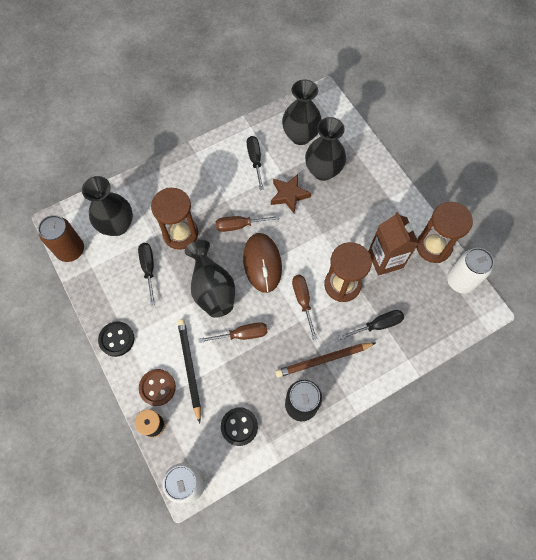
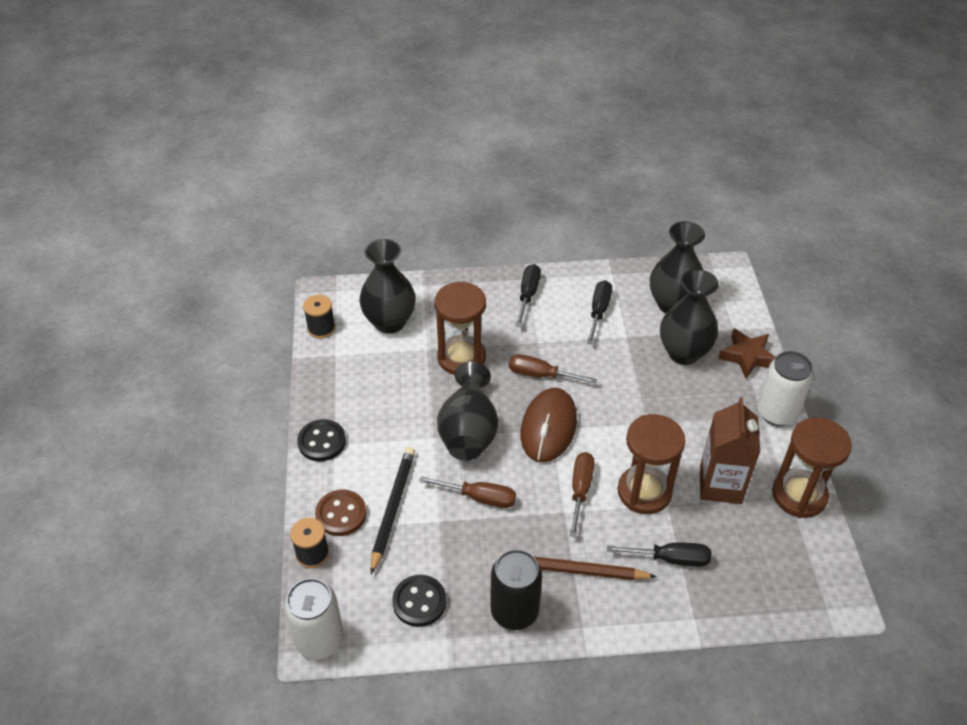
camera: 25 degrees right, 20 degrees down
(70, 250) = (321, 328): brown can -> black spool
(148, 269) = (402, 381): black screwdriver -> black screwdriver (528, 295)
(289, 195) = (623, 364): brown star -> brown star (747, 356)
(460, 281) = (820, 551): white can -> white can (776, 413)

